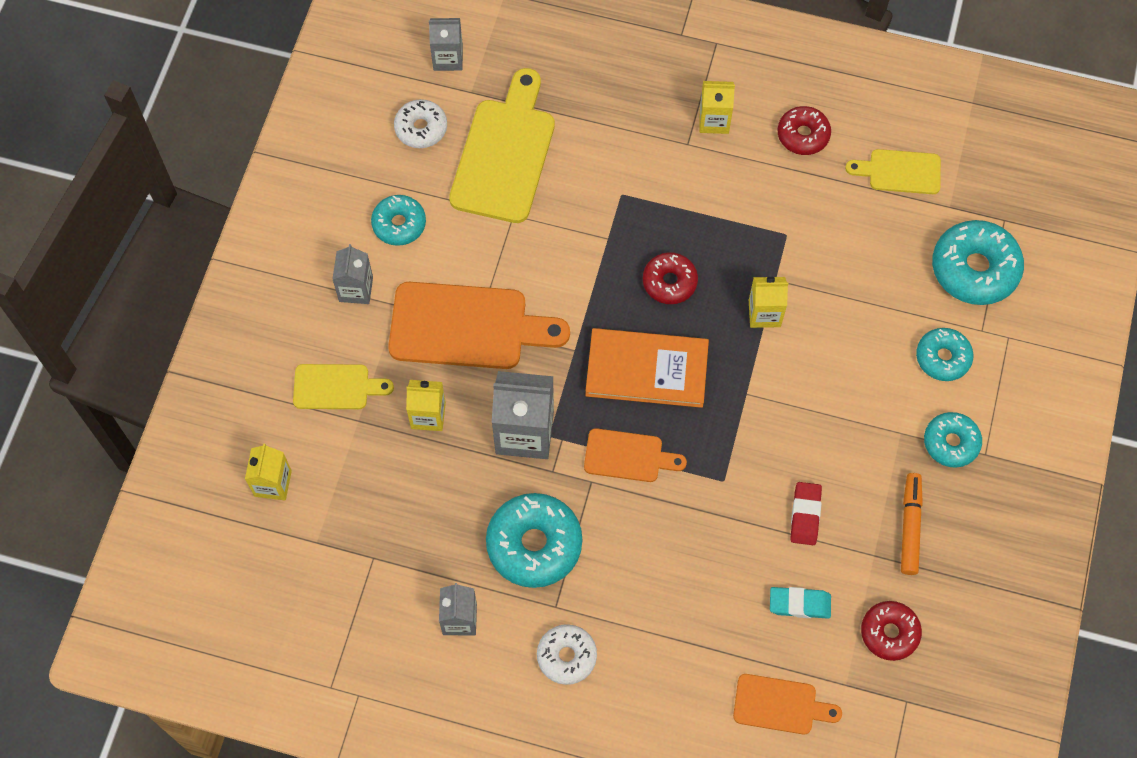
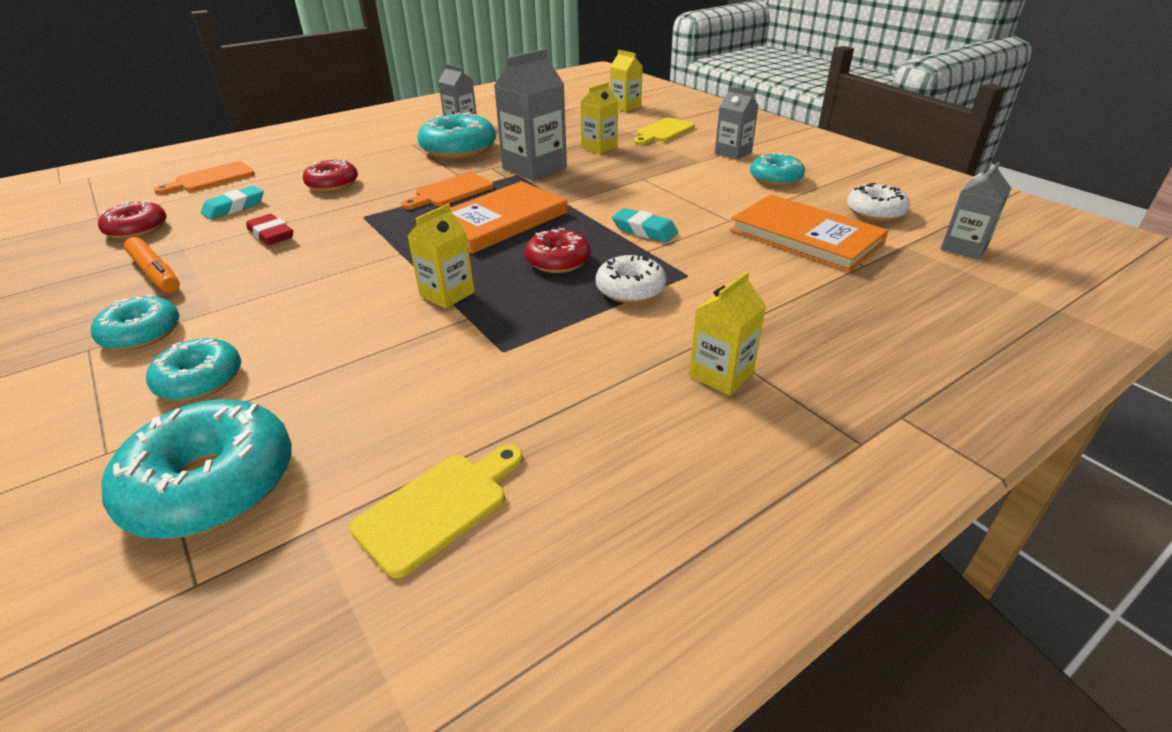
camera: 130 degrees right, 30 degrees down
(467, 327) = (647, 175): orange cutting board -> none
(505, 154) = (805, 237): yellow cutting board -> orange book
(566, 656) = (382, 138): white donut -> white donut (630, 289)
(578, 259) = (644, 230): none -> turquoise eraser
(803, 135) = (615, 440): red donut -> red donut (332, 184)

